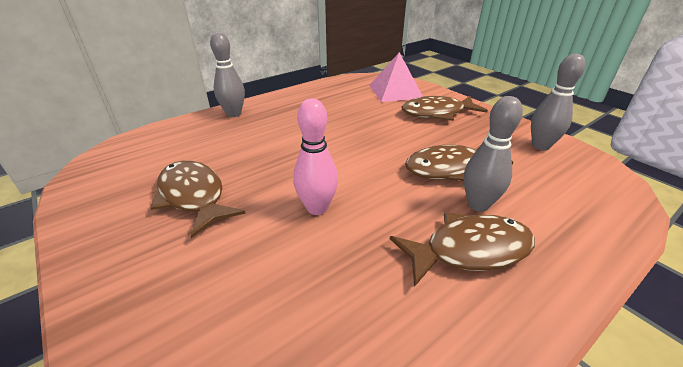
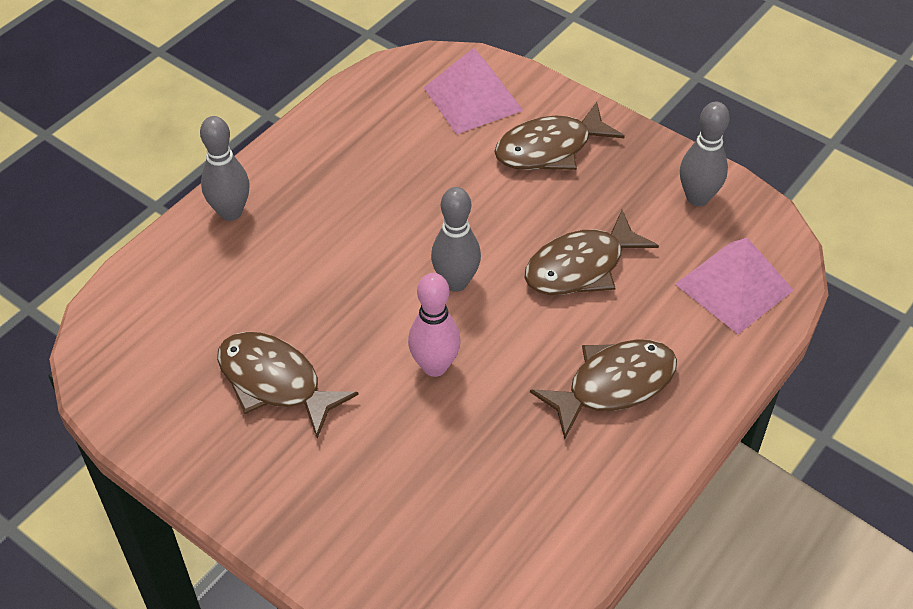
camera: 15 degrees left, 15 degrees up
(478, 204) = (619, 321): grey bowling pin -> grey bowling pin (456, 282)
(579, 198) = (734, 286): none -> pink pyramid

